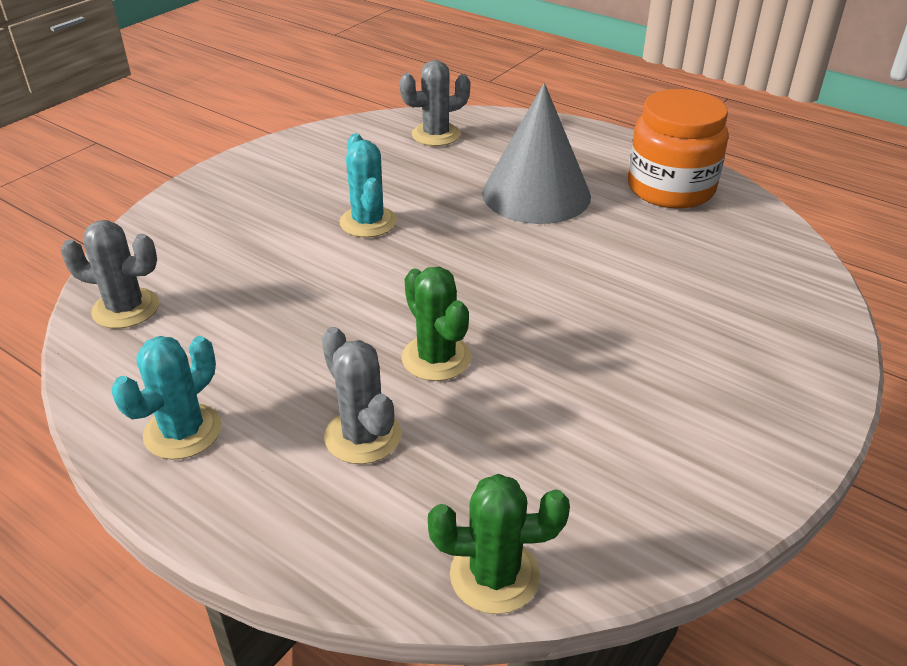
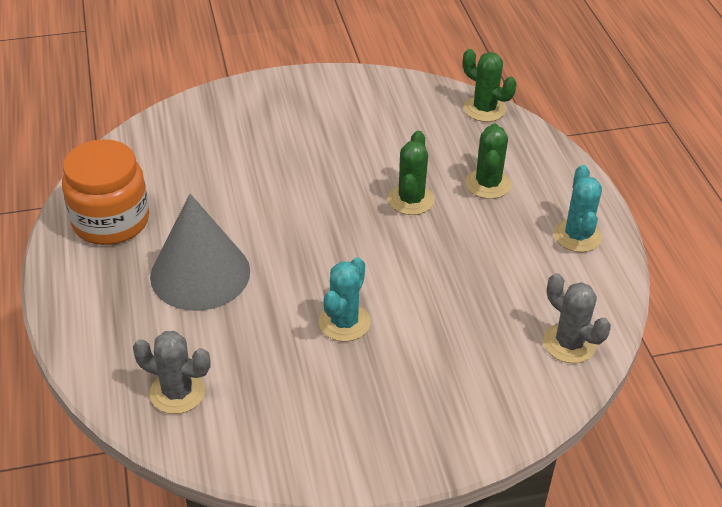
camera: 140 degrees left, 5 degrees up
(183, 431) = (577, 236): turquoise cactus -> turquoise cactus turned 75 degrees counterclockwise
(363, 436) = (488, 184): grey cactus -> green cactus

